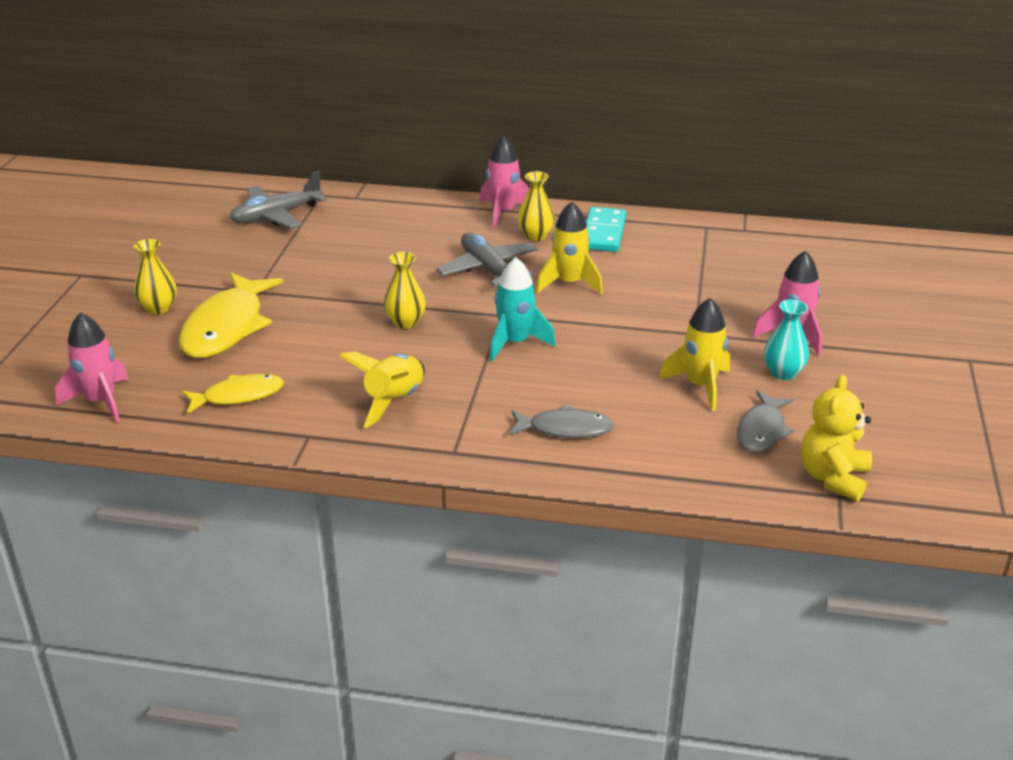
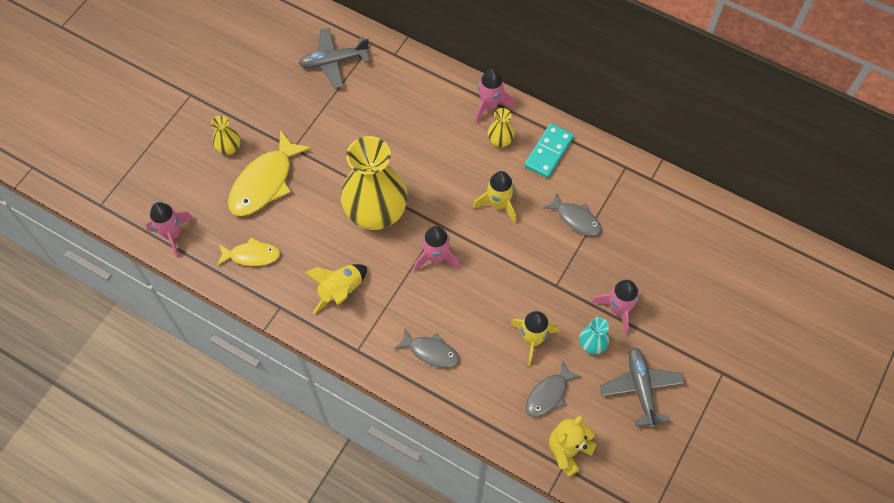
camera: 20 degrees right, 30 degrees up
(405, 322) = (376, 213): yellow vase -> yellow vase, size x2.32
(489, 270) = (452, 172): grey plane -> grey plane (641, 389)
(515, 343) = (436, 257): turquoise rocket -> pink rocket
(678, 276) = (576, 219): none -> grey fish

